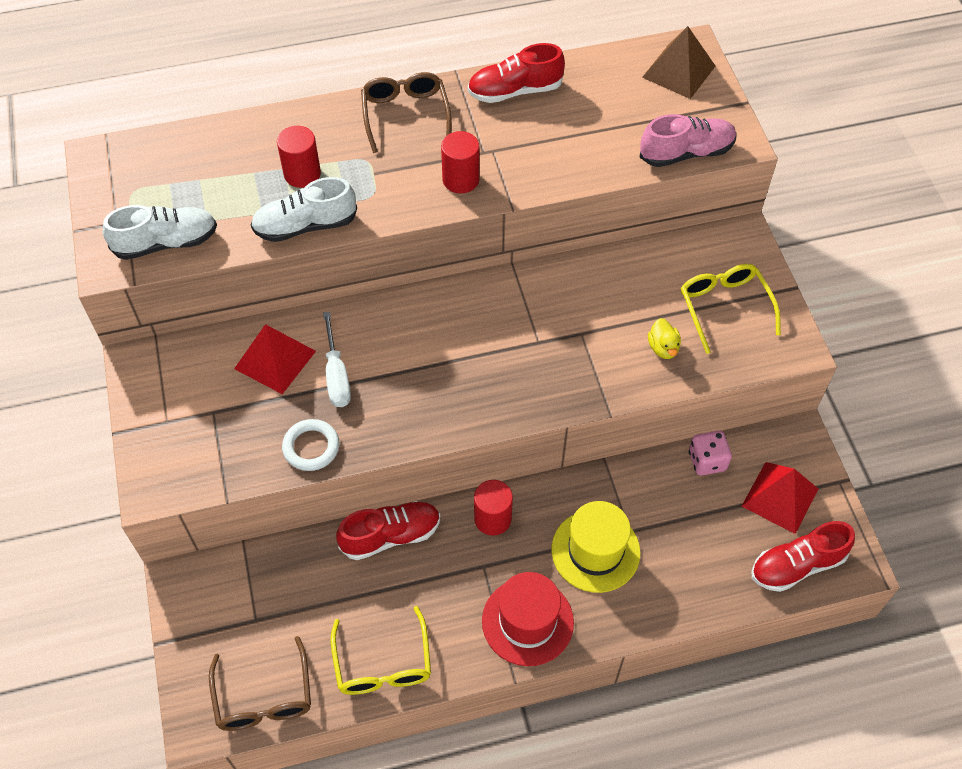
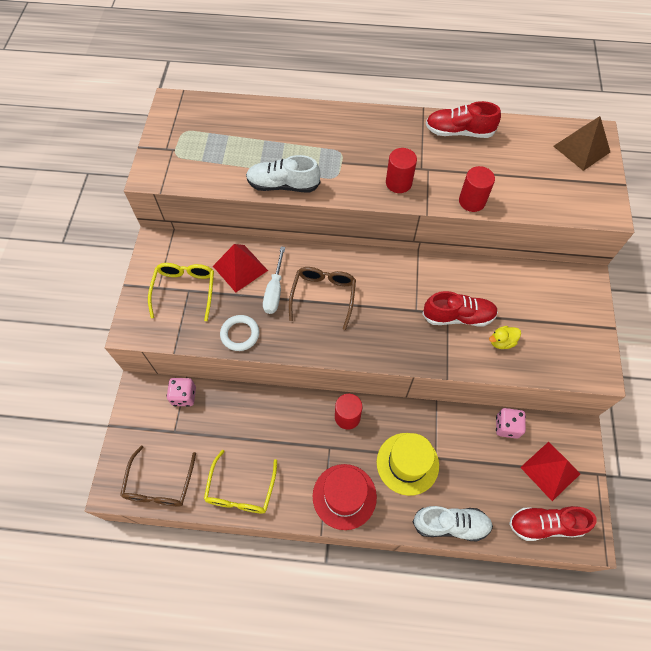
camera: 20 degrees right, 5 degrees up
(166, 243) = (191, 171): white shoe -> white shoe (450, 524)
(250, 567) = (184, 396): none -> pink dice
(302, 174) = (295, 150): red cylinder -> red cylinder (472, 201)
(390, 536) = (278, 405): red shoe -> red shoe (458, 316)
(405, 115) = (378, 128): brown glasses -> brown glasses (323, 296)
(663, 348) = (501, 342): yellow duck -> yellow duck turned 60 degrees clockwise
(686, 153) = (566, 209): pink shoe -> none
(724, 307) = (556, 326): yellow glasses -> yellow glasses (185, 290)

